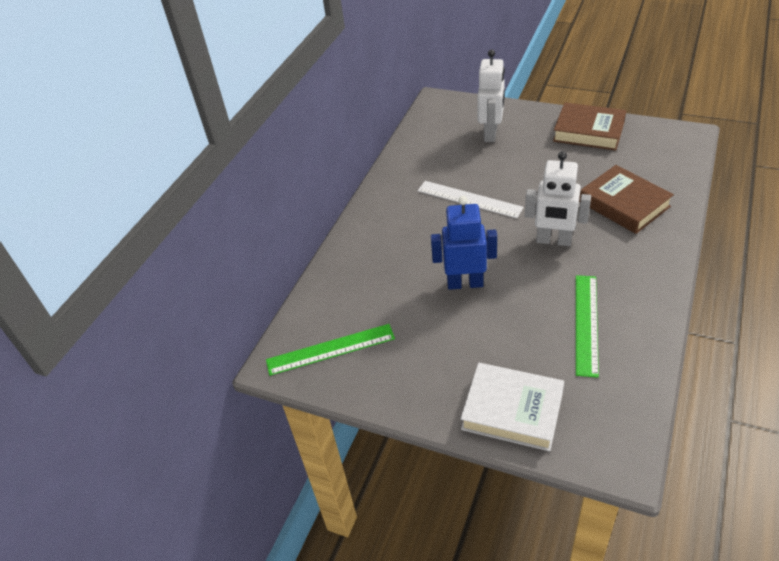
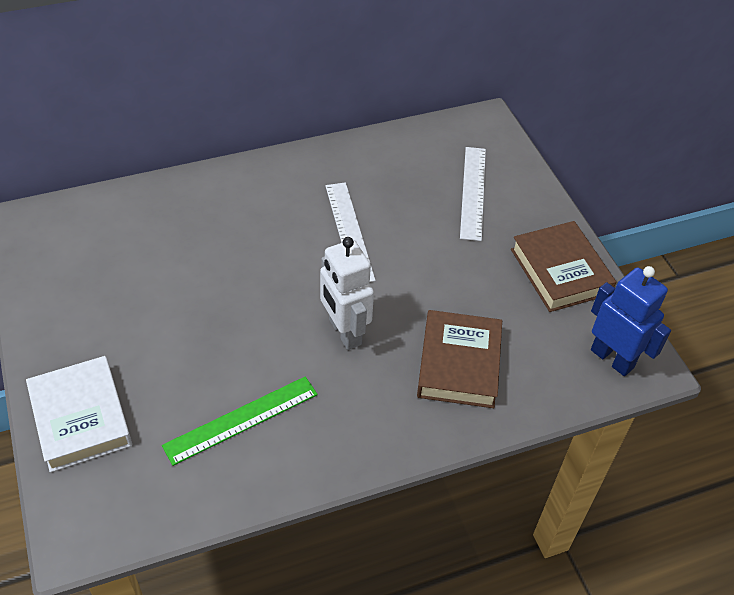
camera: 40 degrees right, 5 degrees up
(330, 349) = (62, 246): green ruler -> none
(465, 283) = (222, 294): blue robot -> blue robot (612, 358)
(491, 134) = (473, 192): white robot -> white ruler

